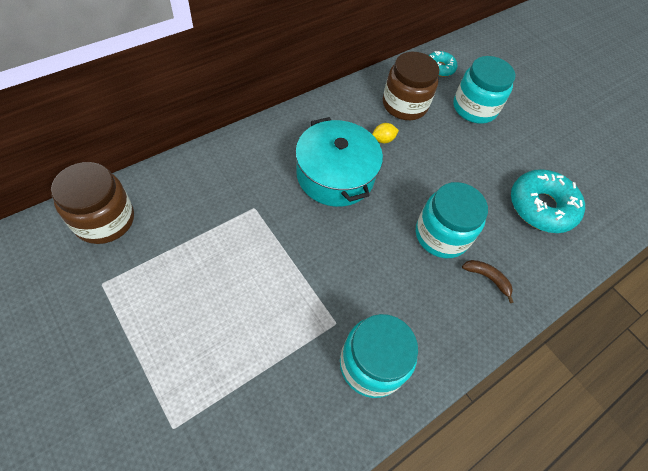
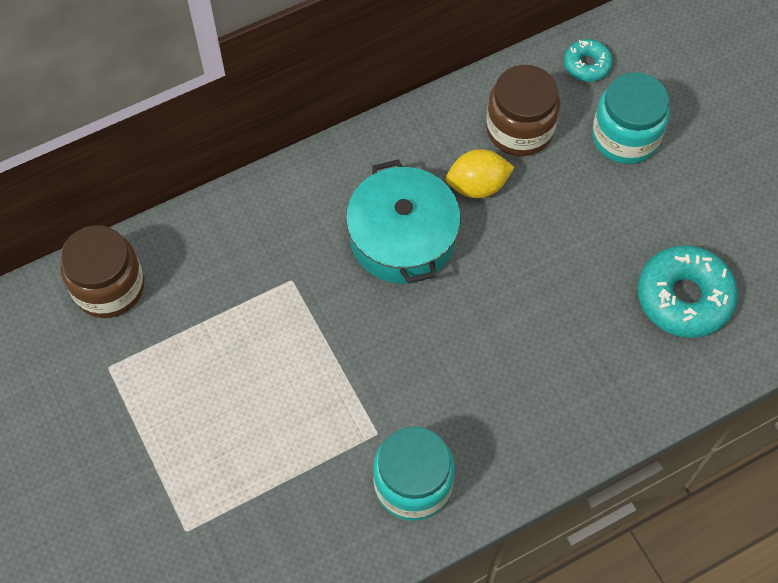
camera: 15 degrees right, 5 degrees up
(383, 139) = (477, 186): yellow lemon -> yellow lemon, size x1.73
(441, 235) = (532, 330): turquoise jar -> none
(487, 278) = (580, 392): brown banana -> none

